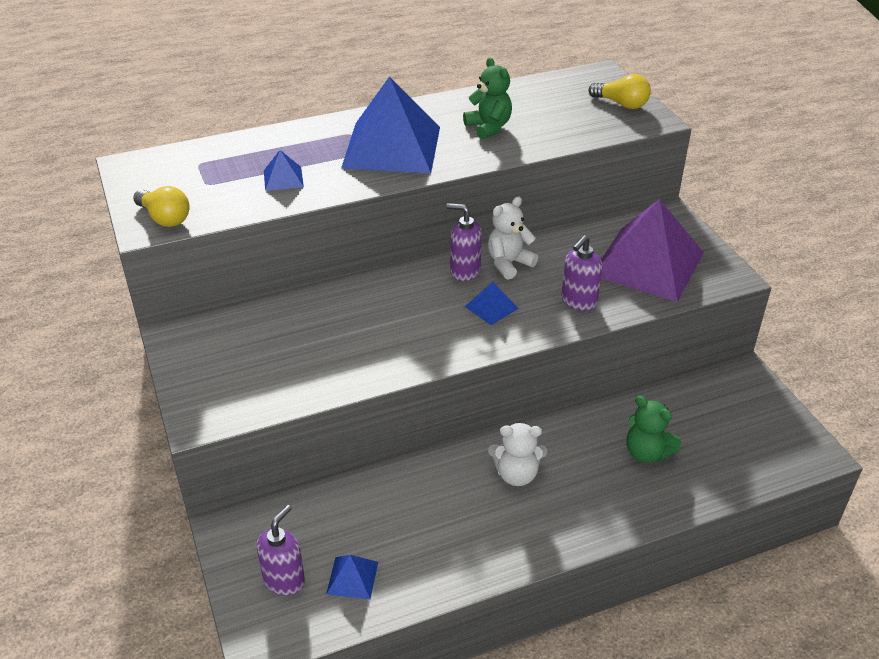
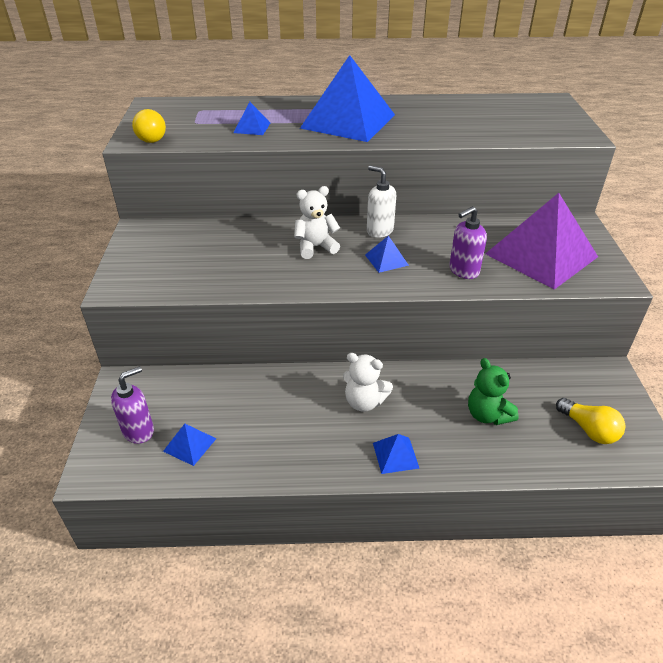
camera: 20 degrees right, 0 degrees up
(464, 271) = (379, 230): purple soap dispenser -> white soap dispenser
(488, 127) = (434, 120): green teddy bear -> none
(509, 263) = (419, 232): white teddy bear -> white teddy bear (315, 247)
(576, 522) = (395, 455): none -> blue pyramid
(621, 104) = (559, 121): yellow light bulb -> yellow light bulb (588, 430)

